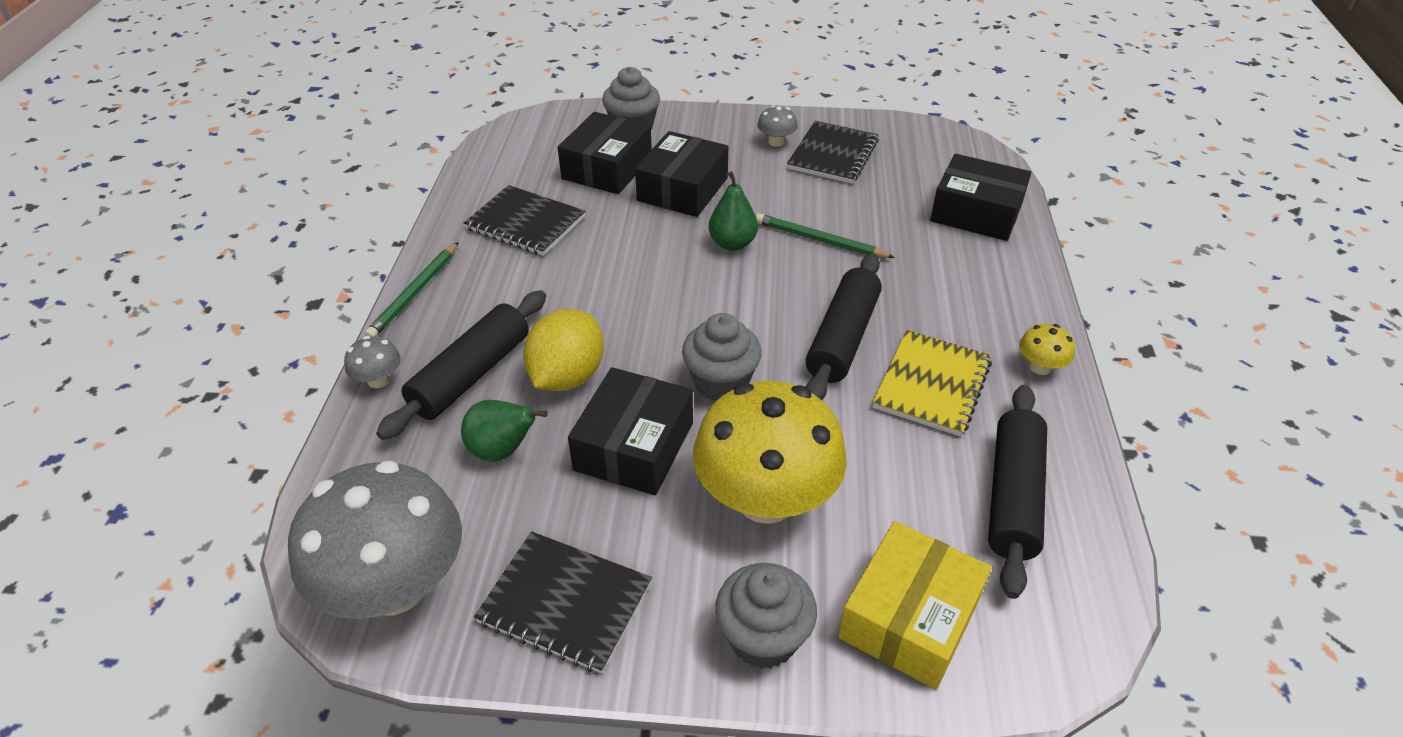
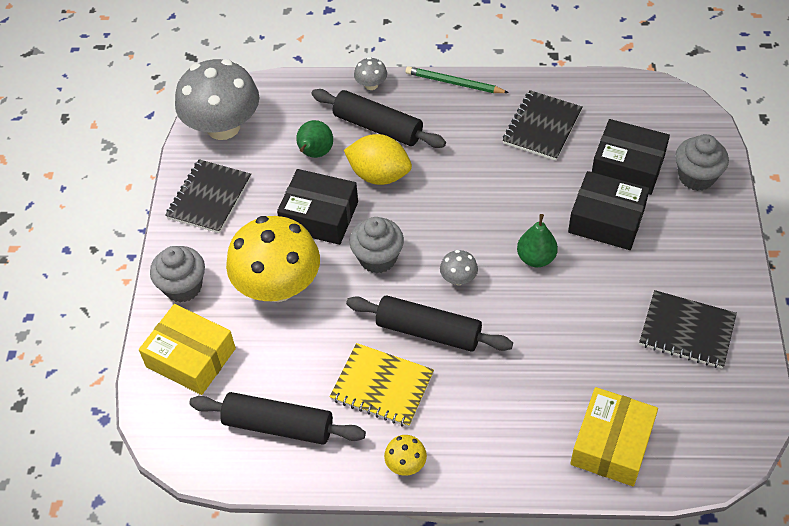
camera: 90 degrees right, 10 degrees up
(776, 142) = (699, 285): grey mushroom -> grey mushroom (458, 278)
(820, 240) = (549, 318): green pencil -> none
(976, 213) = (611, 444): black box -> yellow box

